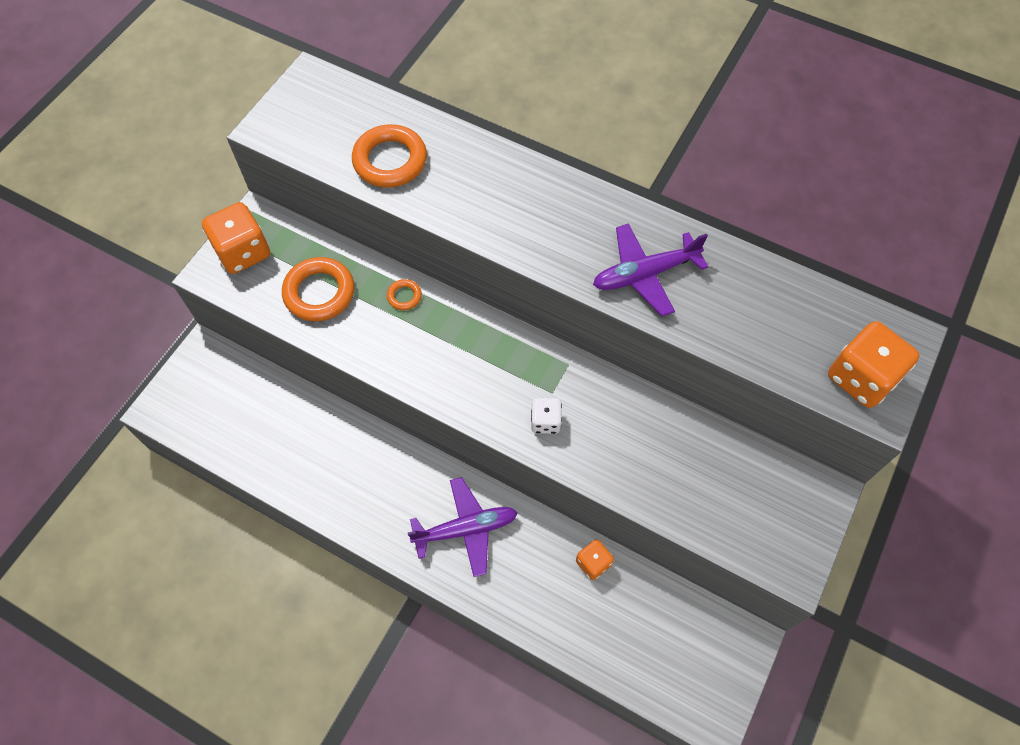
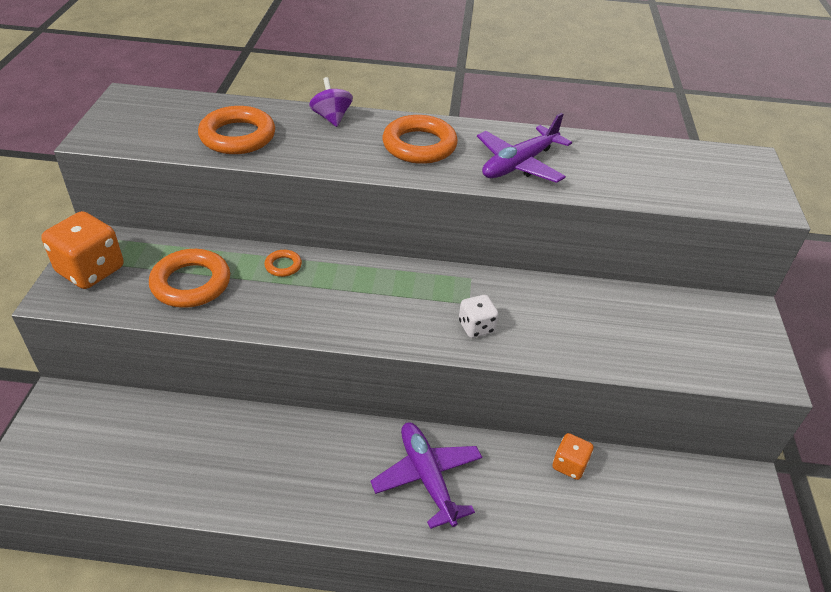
camera: 25 degrees left, 20 degrees down
(466, 529) = (427, 477): purple plane -> purple plane turned 75 degrees counterclockwise
(489, 156) = (331, 118): none -> purple spinning top
(557, 220) = (419, 145): none -> orange ring
(861, 377) = (740, 190): orange dice -> none

